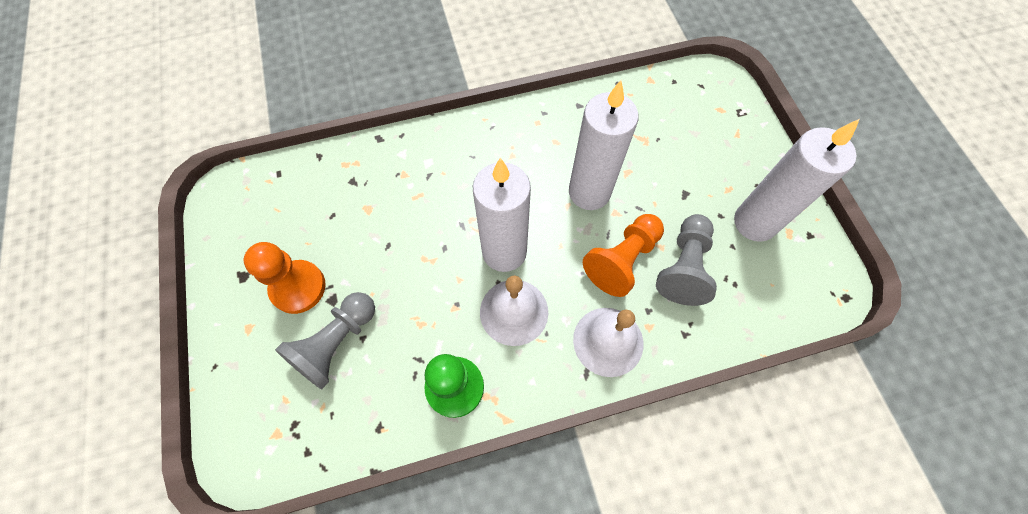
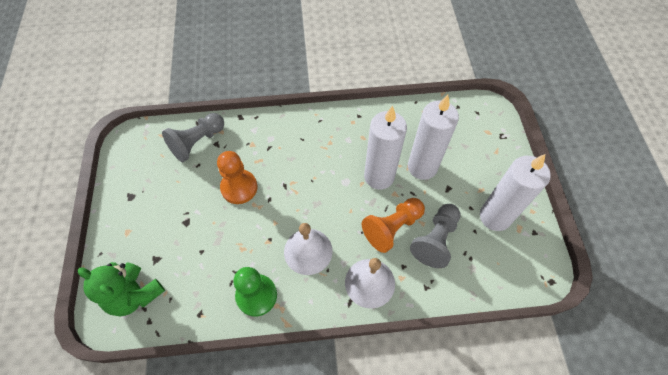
camera: 10 degrees right, 5 degrees down
(278, 417) = (134, 295): none -> green teddy bear
(298, 287) = (165, 210): orange pawn -> orange pawn (239, 187)
(336, 343) = (183, 252): grey pawn -> grey pawn (197, 142)
(504, 252) = (310, 208): white candle -> white candle (422, 167)

